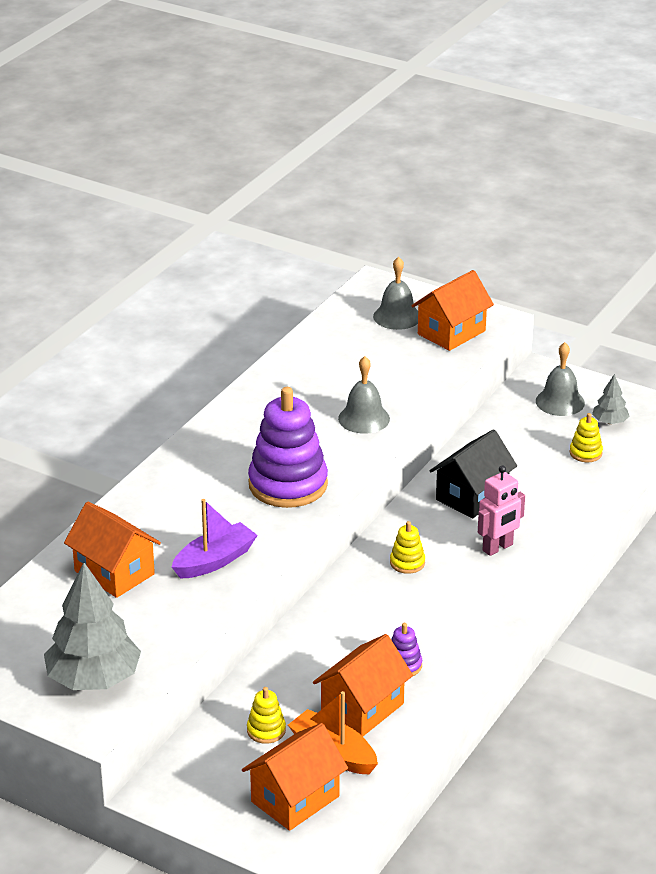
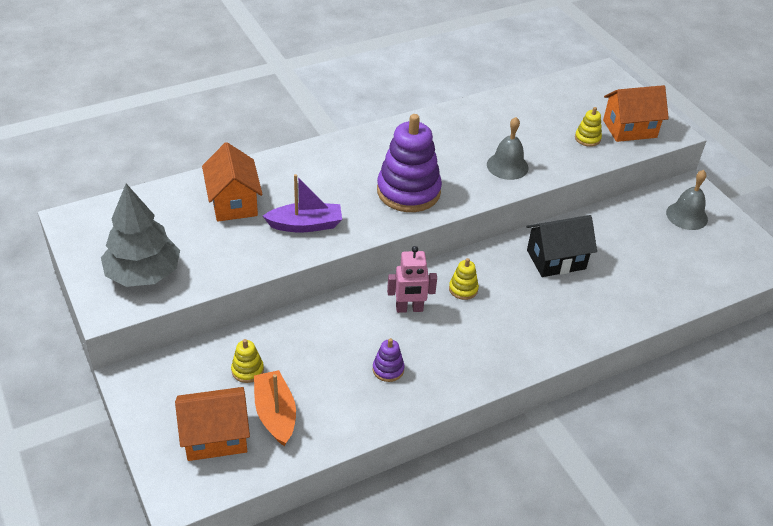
camera: 30 degrees right, 10 degrees up
(362, 708) = (328, 389): orange house -> none
(397, 316) = (599, 102): grey bell -> none
(498, 548) = (541, 309): pink robot -> pink robot (409, 309)
(585, 453) = (674, 264): yellow stacking toy -> yellow stacking toy (587, 138)
(609, 422) = (714, 248): grey tree -> none

